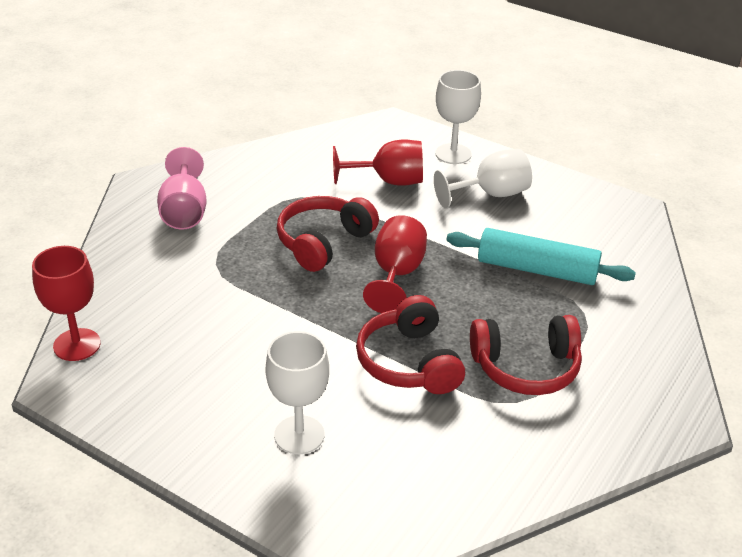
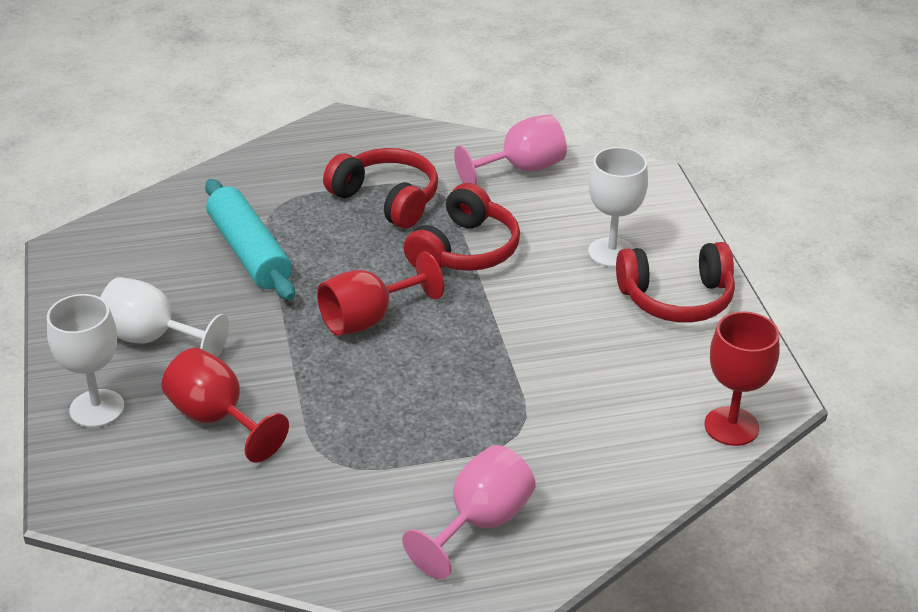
camera: 135 degrees left, 0 degrees up
(323, 242) = (386, 390): red headphones -> red headphones (676, 299)
(476, 475) = (521, 169): none -> pink goblet

